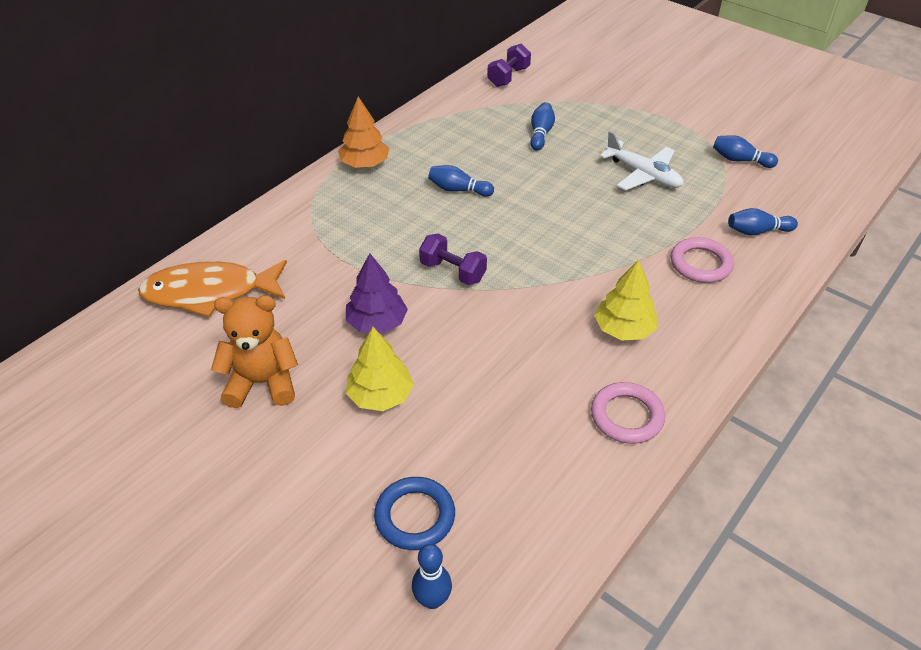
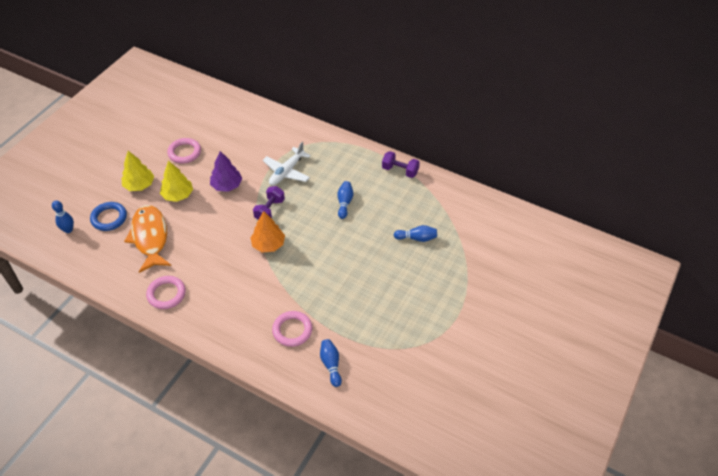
camera: 80 degrees right, 5 degrees up
(209, 292) = (243, 120): orange fish -> orange fish (150, 237)
(262, 383) = (184, 152): orange teddy bear -> pink ring
(365, 164) = (361, 157): orange tree -> orange tree (268, 244)
(508, 77) = (485, 214): purple dumbbell -> purple dumbbell (400, 171)
(623, 329) = (230, 291): yellow tree -> yellow tree (139, 185)
(643, 174) = (382, 298): white plane -> white plane (287, 172)
(740, 160) = (414, 359): blue bowling pin -> none

